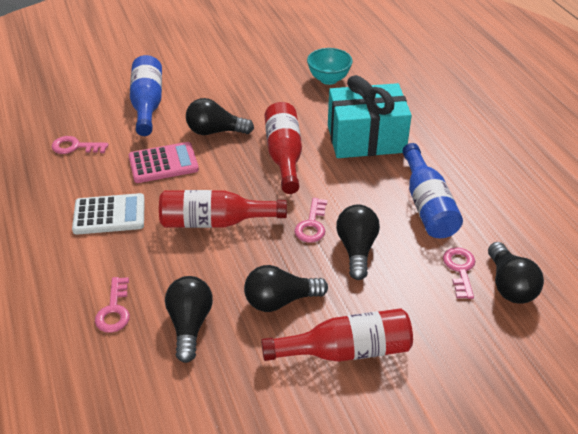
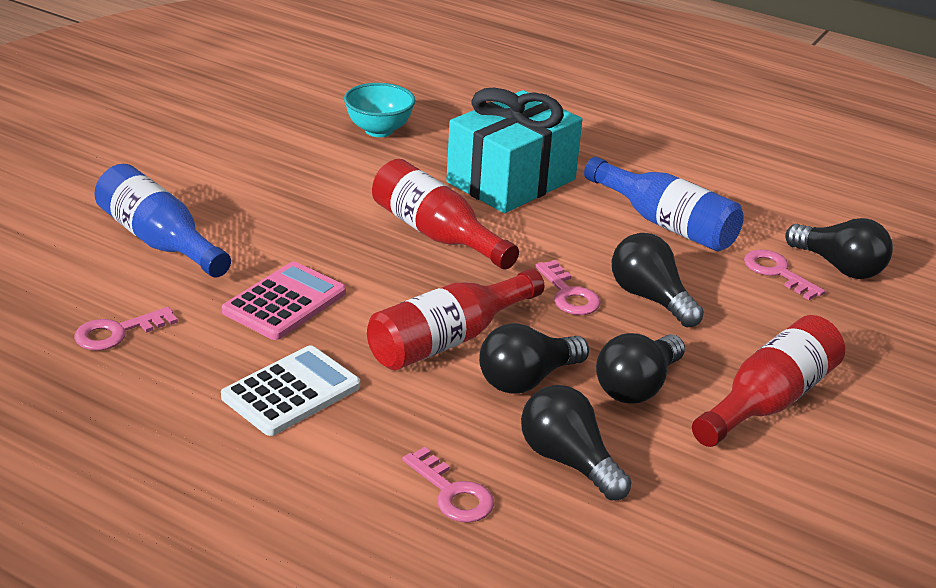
camera: 40 degrees left, 10 degrees down
(215, 131) = (306, 239): black light bulb -> black light bulb (527, 380)

